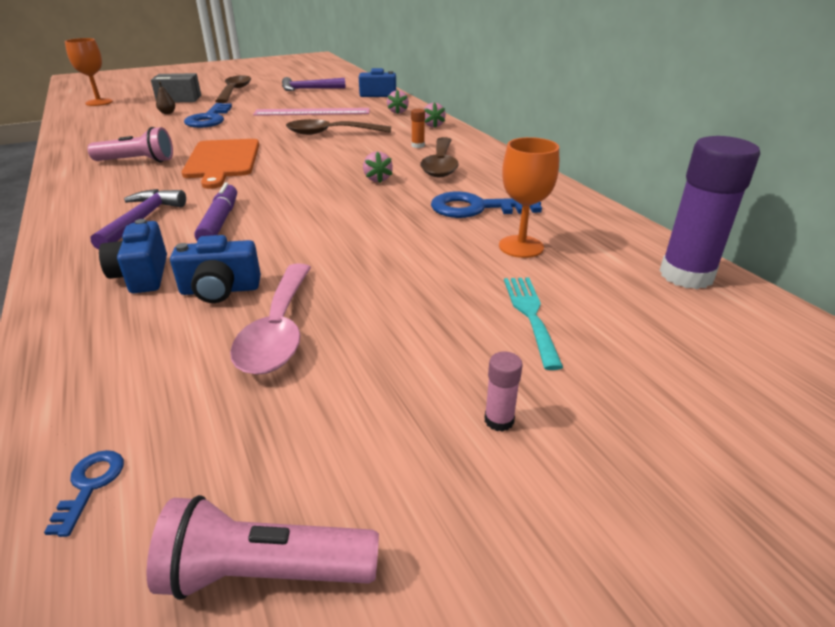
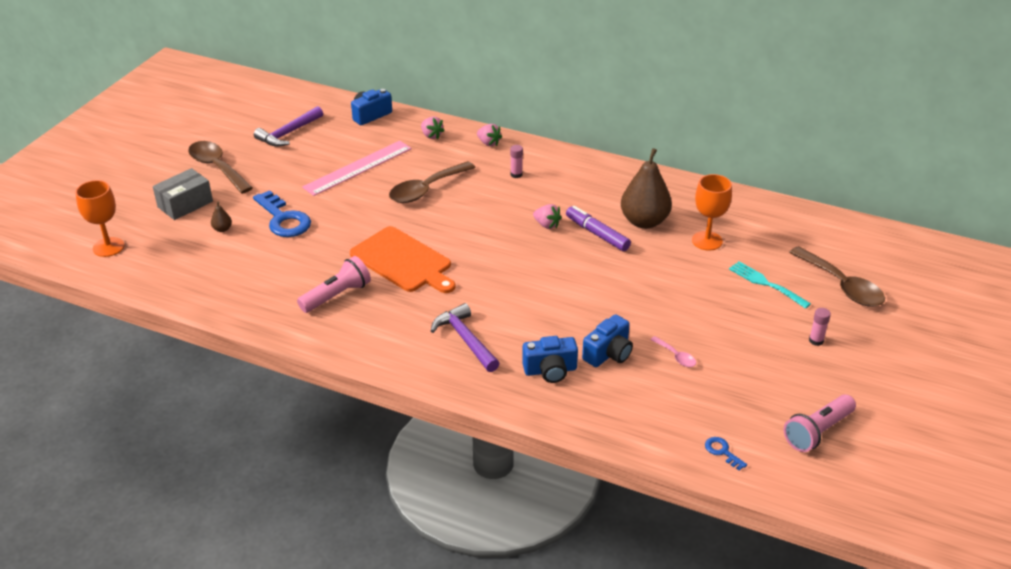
camera: 40 degrees left, 5 degrees up
(142, 275) = (550, 370): blue camera -> blue camera turned 45 degrees counterclockwise
(220, 221) = (516, 313): purple marker -> purple marker (597, 234)
(278, 330) = (675, 356): pink spoon -> pink spoon, size x0.47
(418, 145) = (516, 174): orange glue stick -> pink glue stick
(440, 165) = (564, 189): brown spoon -> brown spoon (841, 285)
(476, 208) = (644, 221): blue key -> brown pear
(686, 275) = (800, 220): purple glue stick -> none

